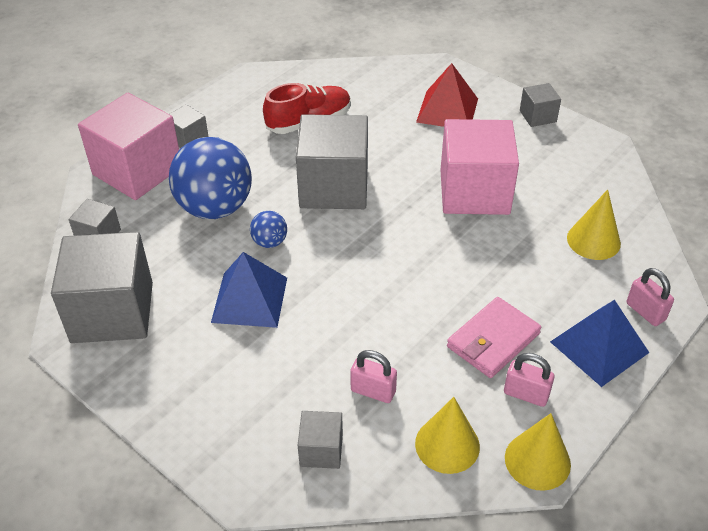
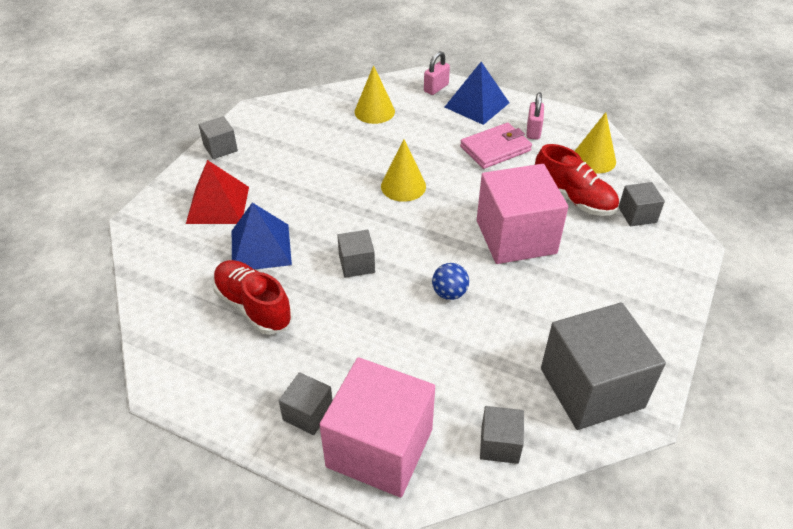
camera: 105 degrees left, 0 degrees up
(215, 208) = (417, 350): blue ball -> none
(249, 299) = (524, 289): blue pyramid -> blue pyramid (260, 247)
(334, 187) = (356, 264): grey cube -> grey cube, size x0.47
(373, 391) = (573, 198): pink padlock -> red shoe
(474, 192) = (337, 174): pink cube -> pink cube (516, 237)
(493, 340) = (495, 149): pink wallet -> pink wallet turned 60 degrees counterclockwise
(537, 460) = (580, 123): yellow cone -> yellow cone (403, 186)

